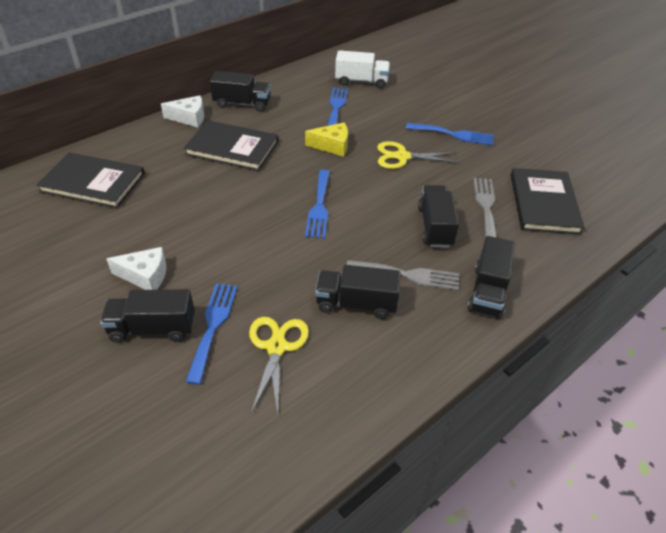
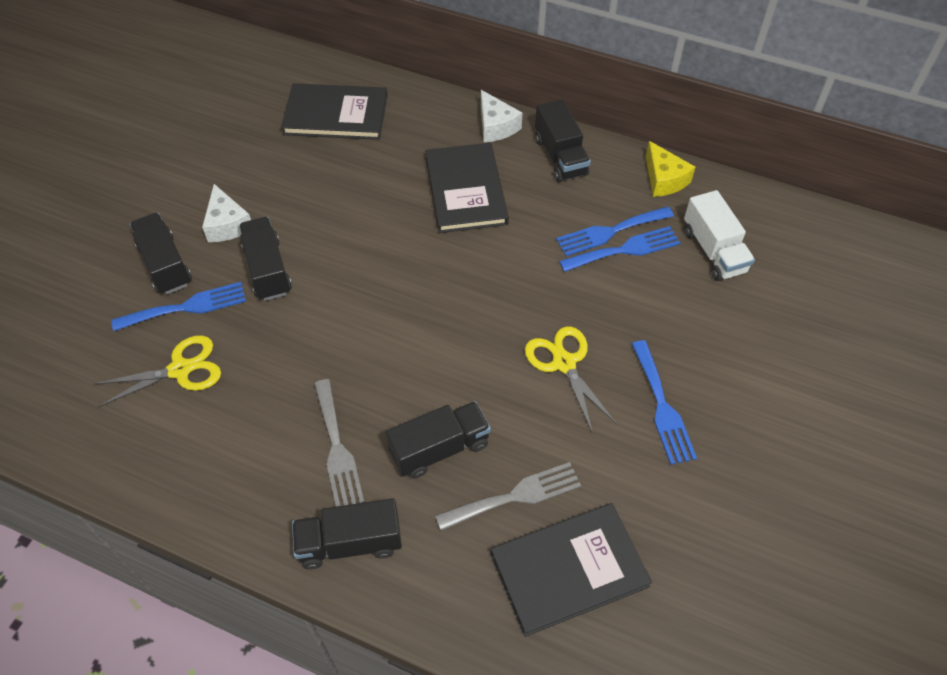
camera: 65 degrees right, 10 degrees up
(93, 182) = (336, 114): black book -> black book turned 75 degrees counterclockwise
(319, 207) = (409, 316): blue fork -> blue fork (610, 232)
(332, 146) = (536, 280): yellow cheese -> yellow cheese (664, 179)
(356, 304) = (268, 414): black truck -> black truck (268, 269)

